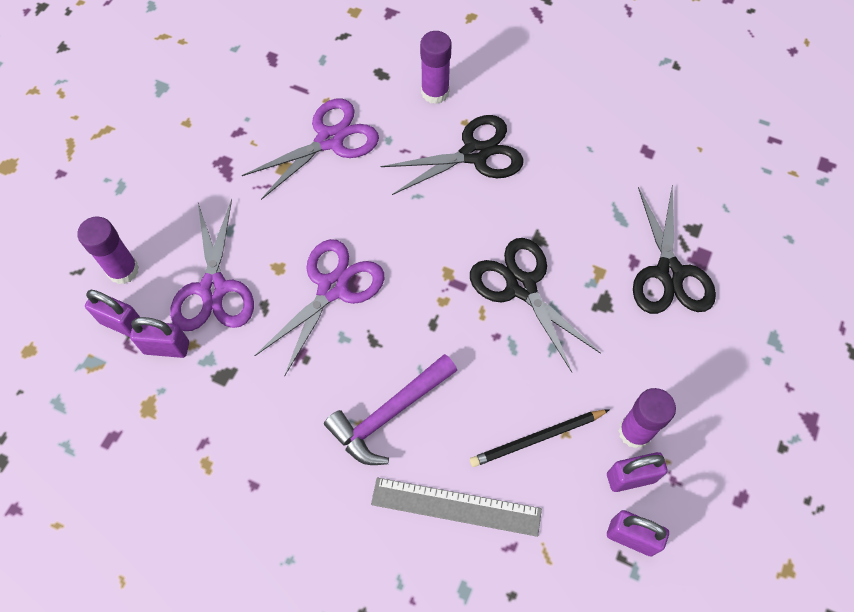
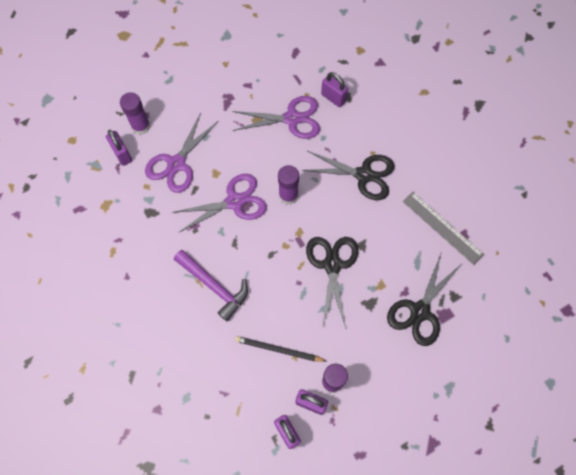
camera: 35 degrees right, 5 degrees up
(166, 348) = (134, 180): purple padlock -> purple padlock (333, 98)
(389, 414) = (214, 286): purple hammer -> purple hammer turned 135 degrees counterclockwise
(435, 92) = (369, 125): purple glue stick -> purple glue stick (288, 195)
(456, 506) = (213, 354): grey ruler -> grey ruler (442, 227)

